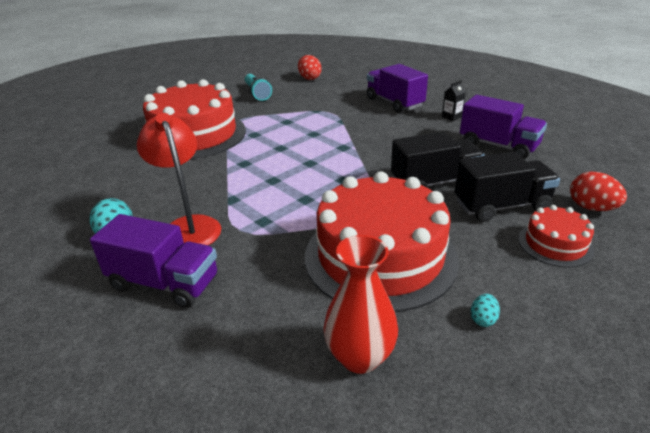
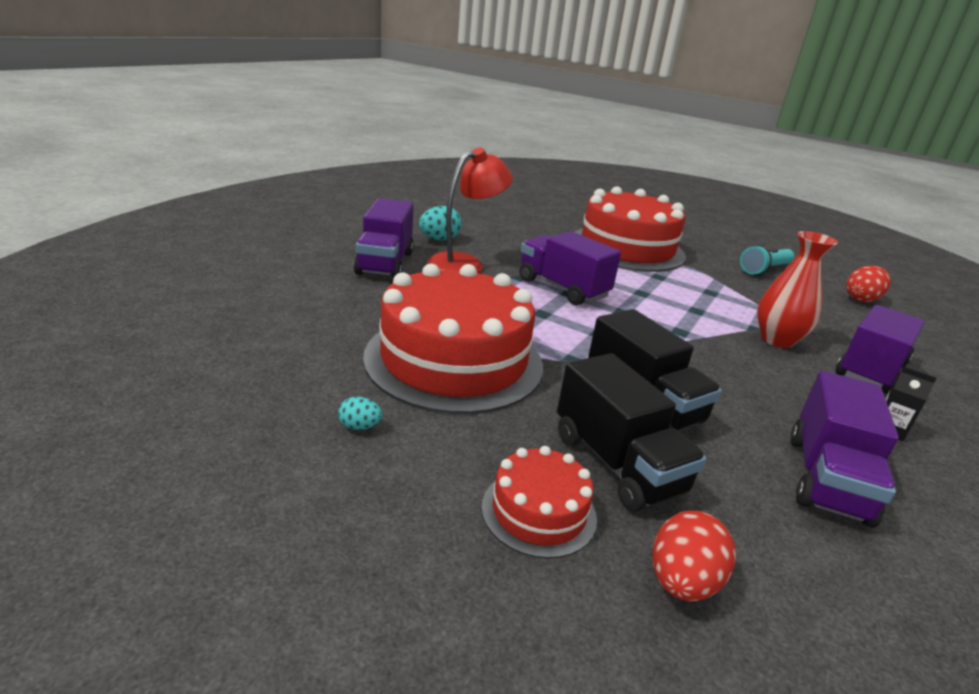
camera: 70 degrees right, 5 degrees down
(262, 181) = (562, 288): none -> purple truck
(360, 357) = (302, 351): red vase -> red vase (777, 340)

